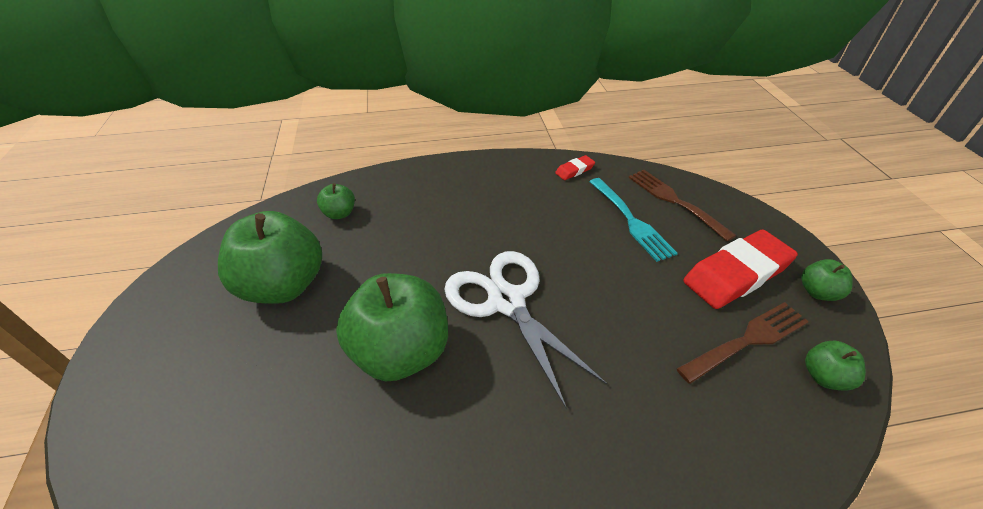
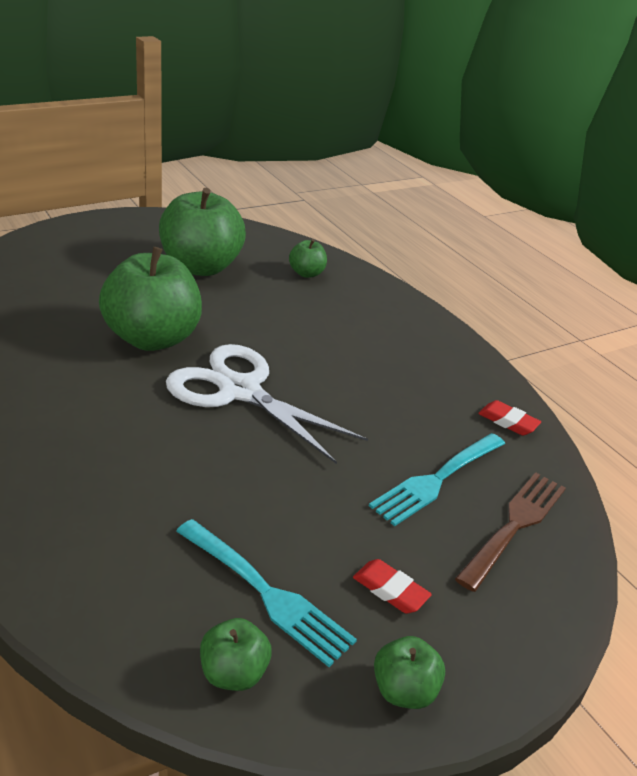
camera: 65 degrees right, 10 degrees down
(507, 301) = (240, 391): white scissors -> white scissors turned 90 degrees counterclockwise
(736, 274) = (390, 590): red eraser -> red eraser, size x0.45
(747, 340) = (266, 593): brown fork -> turquoise fork

